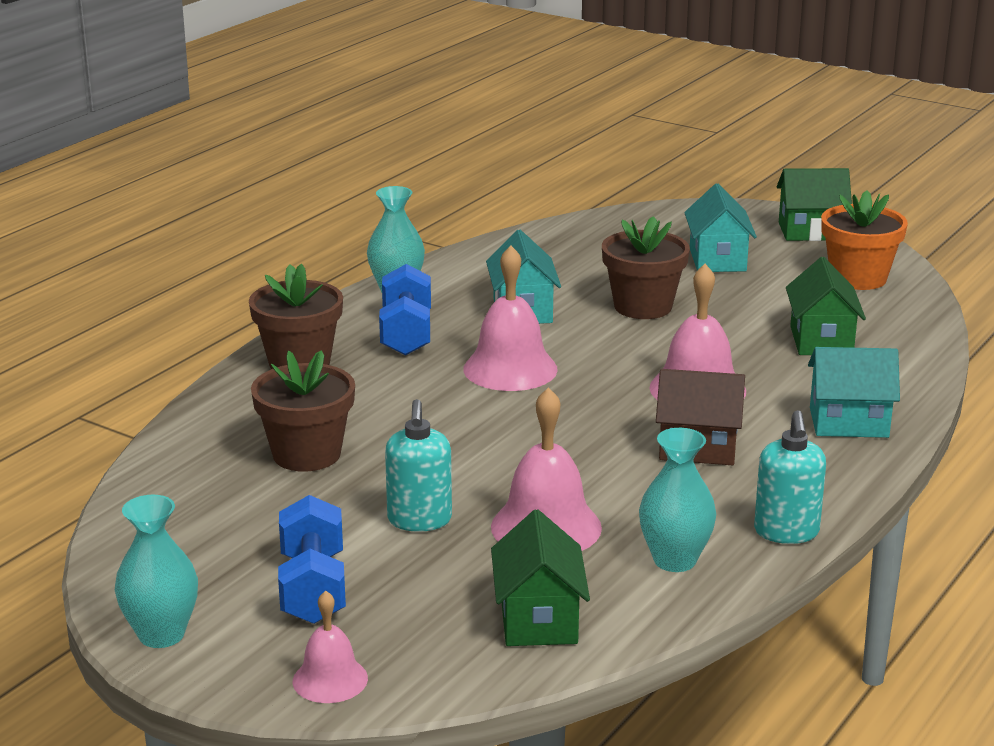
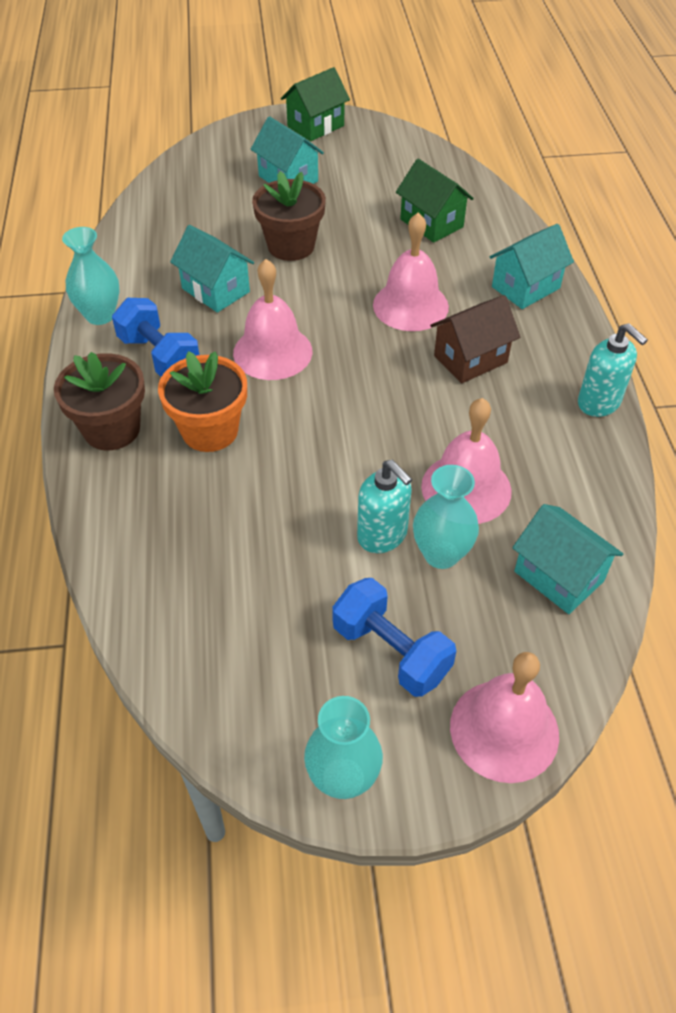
camera: 40 degrees left, 25 degrees up
(307, 454) = (229, 521): brown flower pot -> none
(330, 679) = (504, 730): pink bell -> pink bell, size x1.68
(538, 620) = (558, 576): green house -> turquoise house
(674, 560) = (570, 468): turquoise vase -> turquoise vase (441, 554)
(858, 278) = (390, 156): orange flower pot -> orange flower pot (210, 431)

